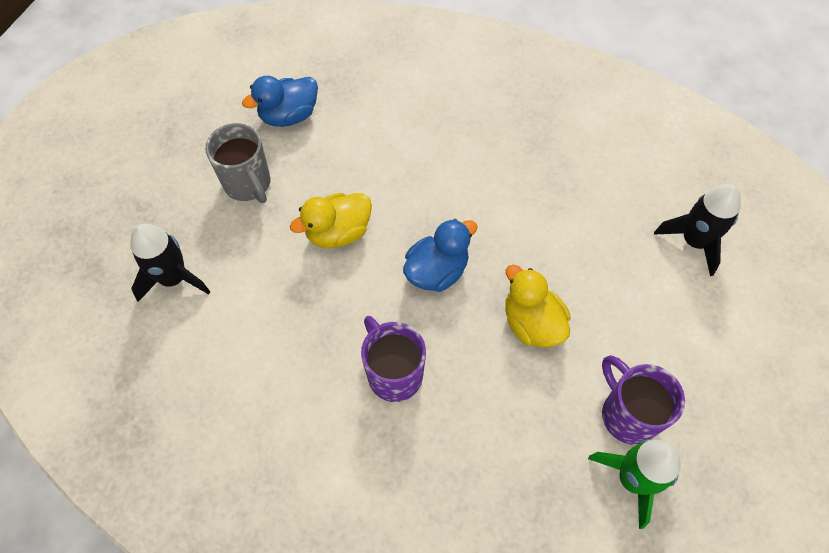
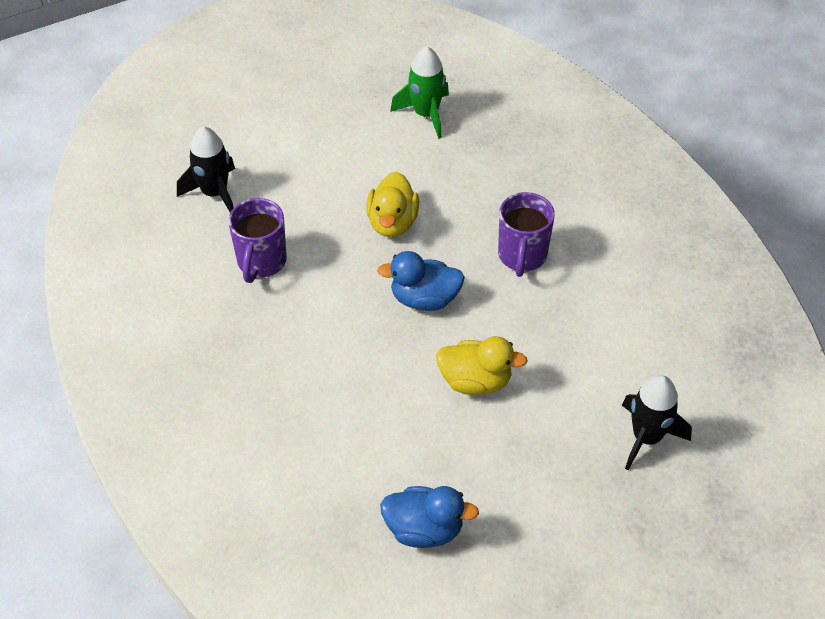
camera: 140 degrees left, 10 degrees down
(248, 184) = (520, 481): grey mug -> none
(627, 414) = (390, 140): purple mug -> purple mug (261, 262)

